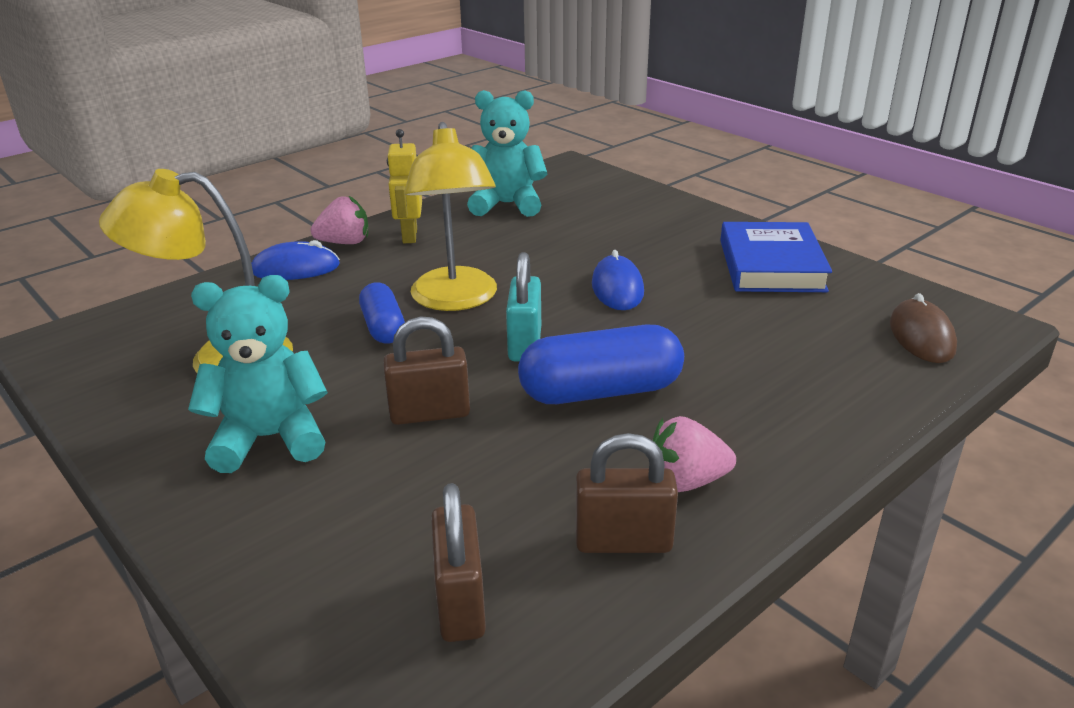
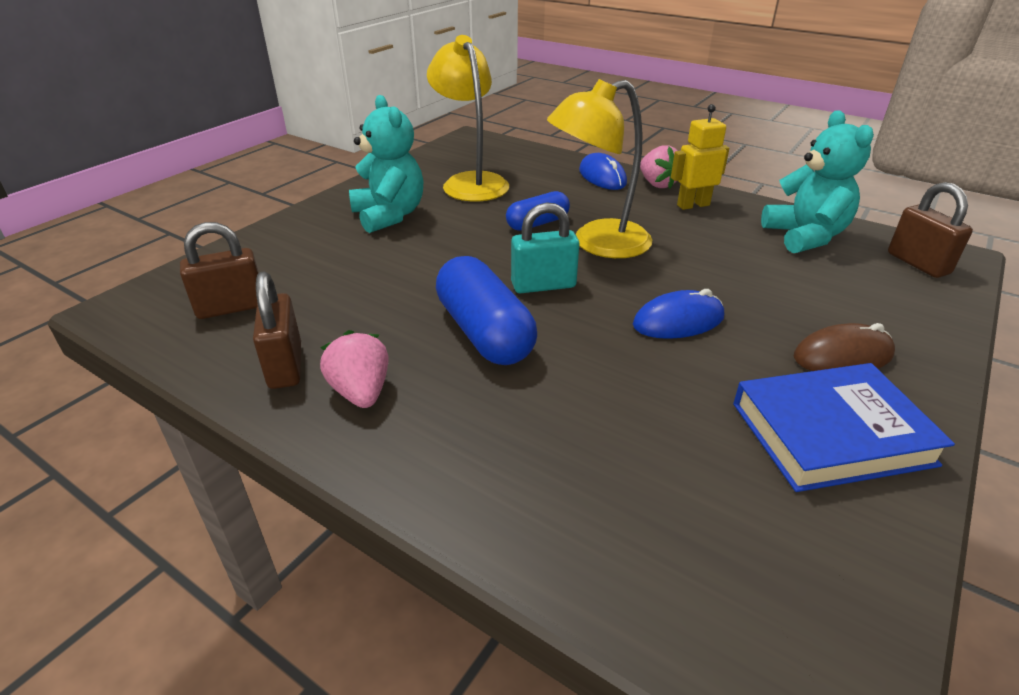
camera: 75 degrees right, 5 degrees up
(430, 413) = (430, 262): brown padlock -> brown padlock (917, 263)
(921, 336) = (729, 600): brown mouse -> brown mouse (842, 356)

